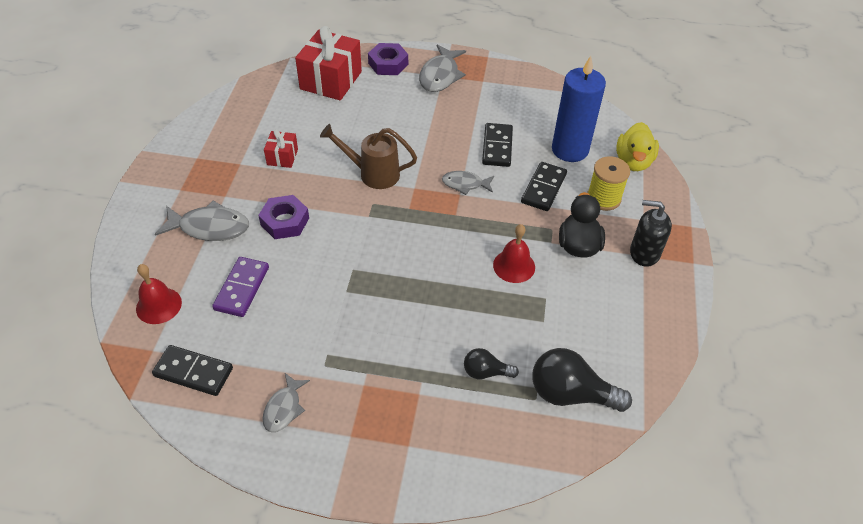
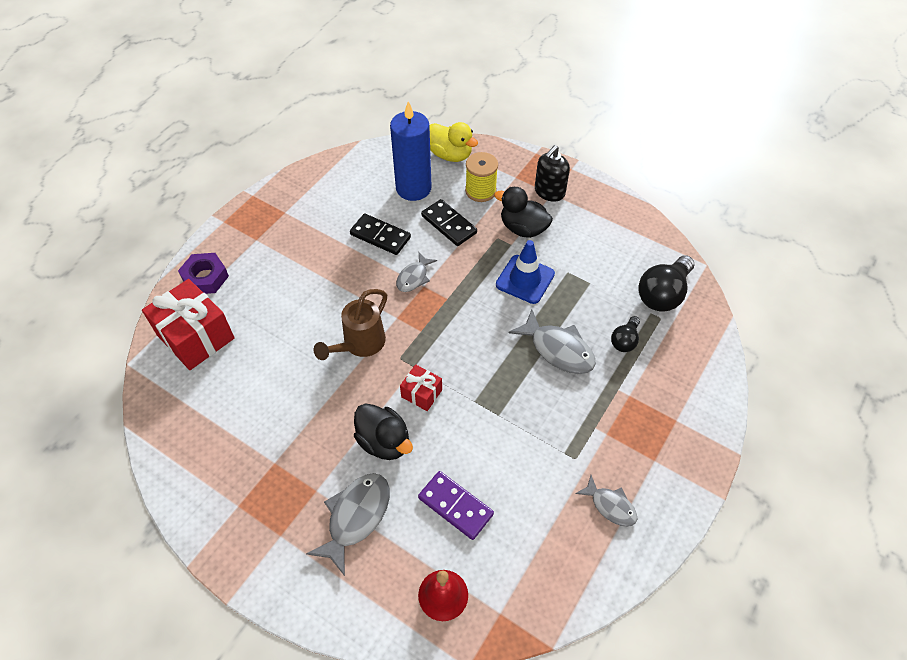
camera: 65 degrees left, 5 degrees up
(193, 372) = (542, 577): black domino -> none
(282, 157) = (288, 418): red gift -> red gift (421, 393)
(285, 221) = (384, 442): purple nut -> black duck
(440, 75) = (254, 241): grey fish -> grey fish (558, 349)
(514, 266) = (525, 279): red bell -> blue traffic cone

